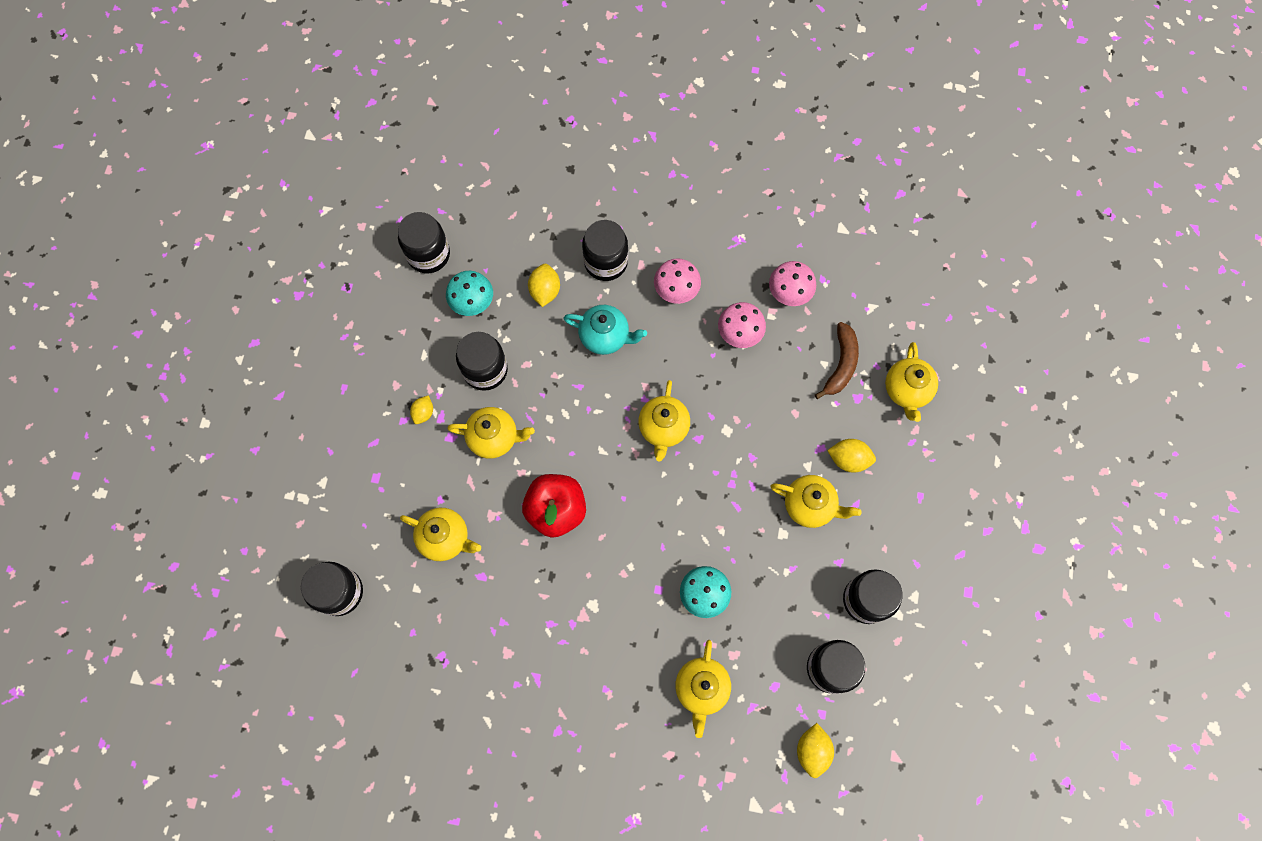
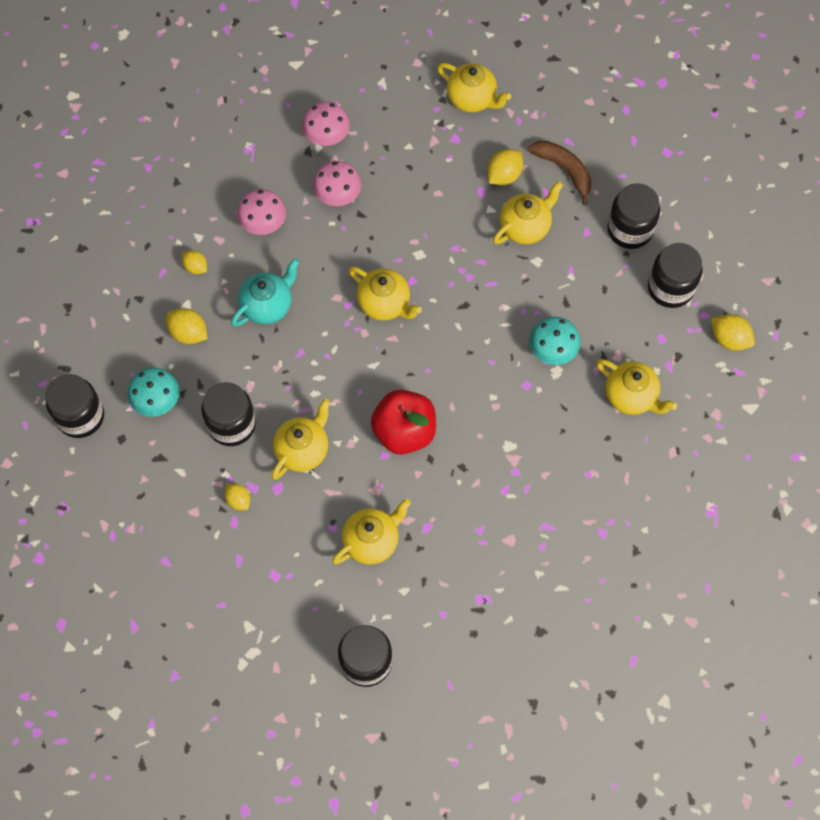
camera: 60 degrees left, 5 degrees down
(606, 262) = (196, 267): black jar -> yellow lemon
(841, 364) = (417, 134): brown banana -> brown banana (564, 170)

